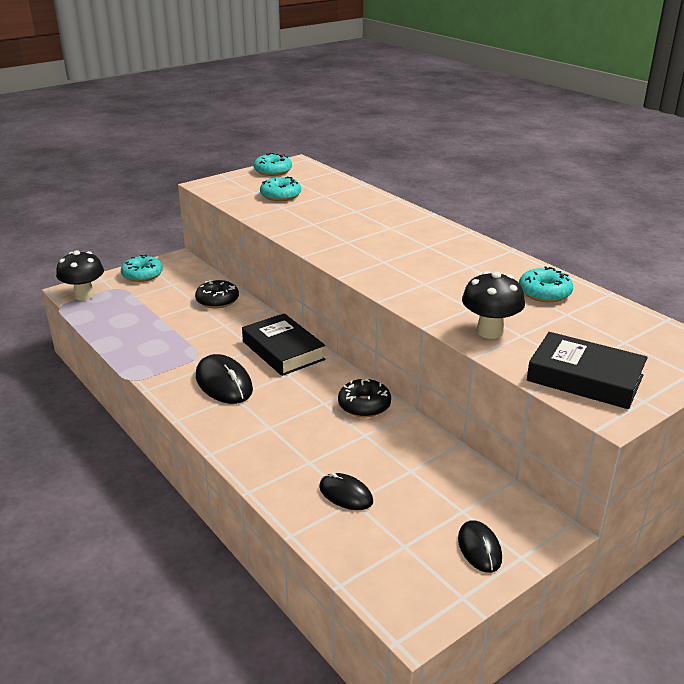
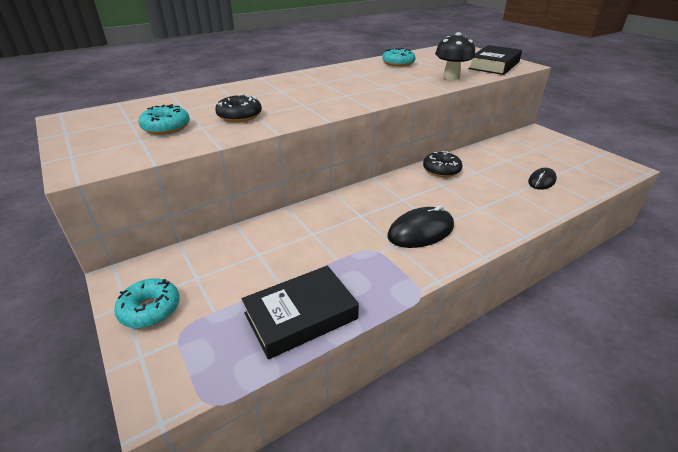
camera: 85 degrees left, 5 degrees up
(84, 296) = (187, 373): black mushroom -> none
(217, 300) = (256, 239): black donut -> black donut (239, 116)
(273, 171) = (79, 130): turquoise donut -> none
(283, 350) = (365, 200): black book -> black book (301, 316)
(479, 548) = (562, 148): black mouse -> none

